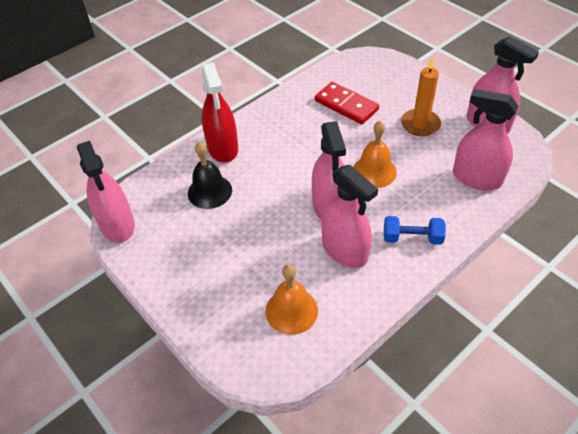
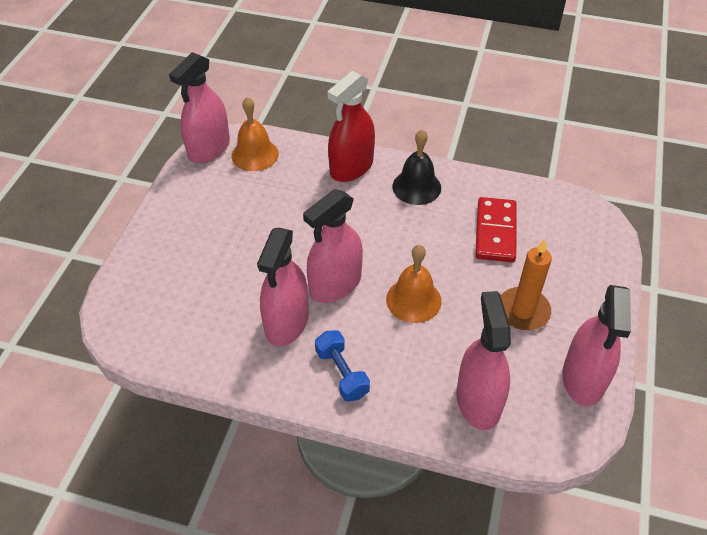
camera: 55 degrees right, 0 degrees up
(209, 191) = (289, 186): black bell -> black bell (416, 187)
(291, 311) = (189, 314): orange bell -> orange bell (255, 154)

